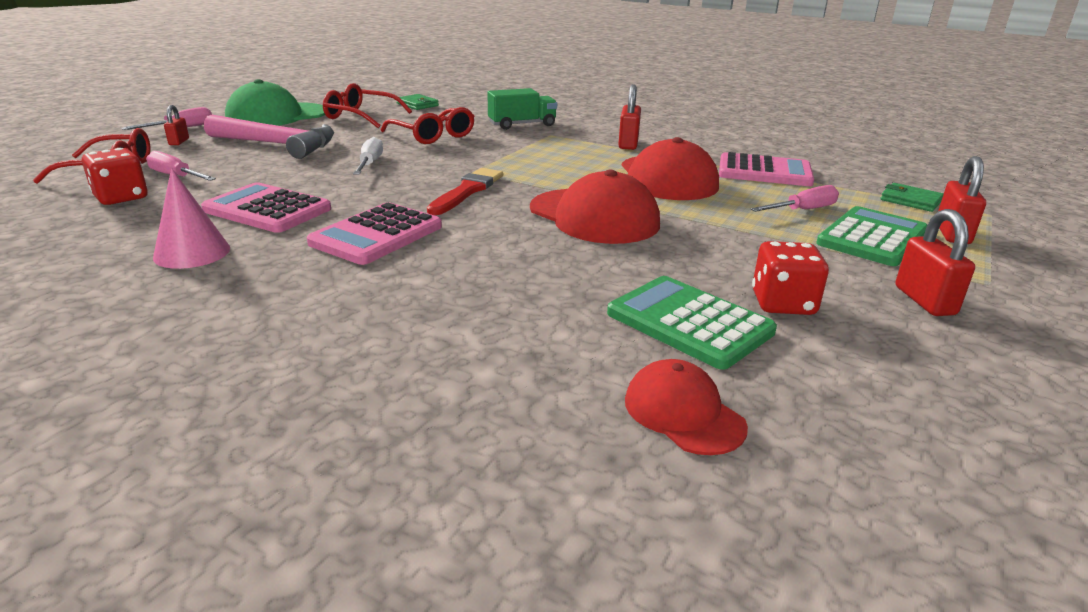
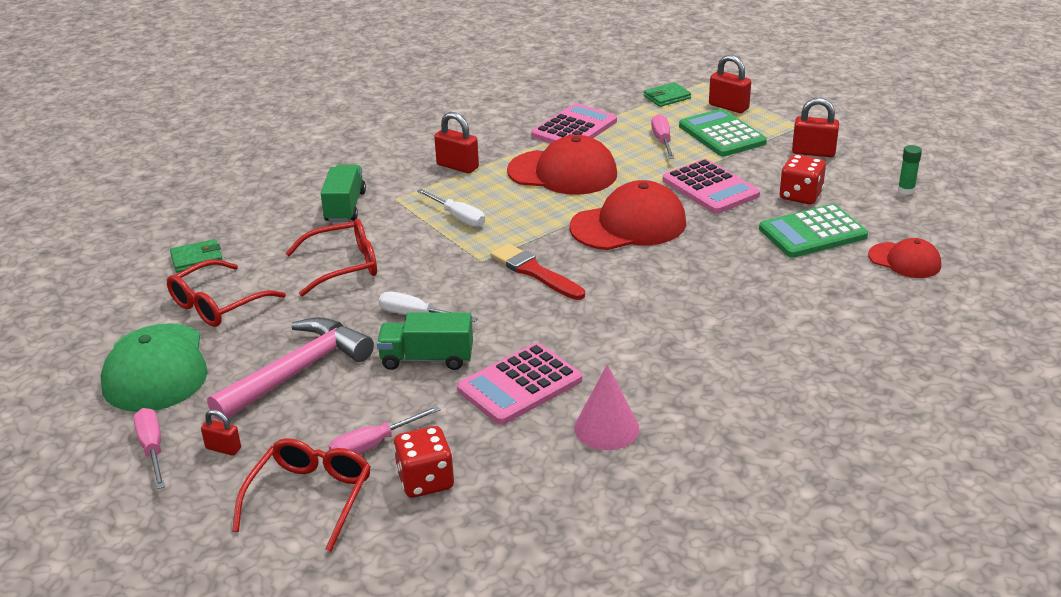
camera: 65 degrees left, 5 degrees up
(304, 175) = (427, 359): none -> green truck
(376, 235) = (615, 330): pink calculator -> pink calculator (710, 188)
(539, 155) = (458, 217): none -> white screwdriver
(683, 413) = (904, 260): red cap -> red cap turned 135 degrees counterclockwise
(926, 394) = (906, 190): none -> green glue stick

